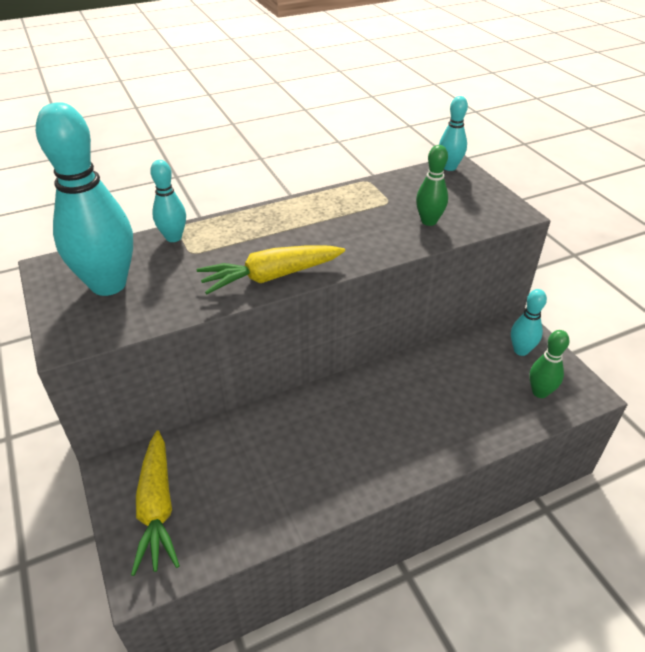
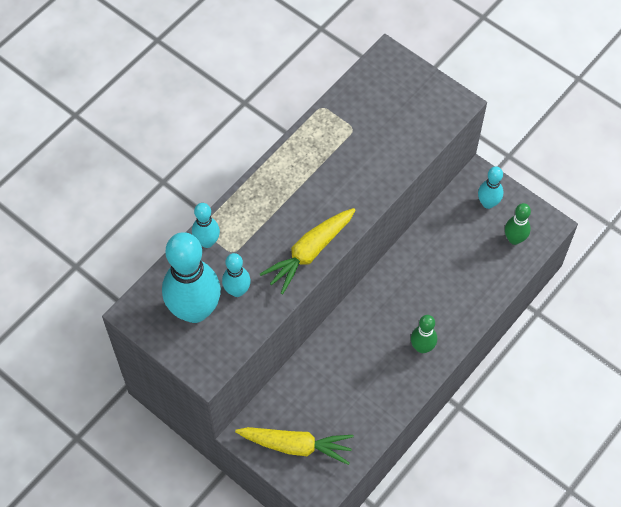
camera: 25 degrees left, 20 degrees up
(157, 508) = (296, 446): yellow carrot -> yellow carrot turned 45 degrees counterclockwise
(429, 221) = (396, 142): green bowling pin -> green bowling pin (422, 347)
(449, 167) = (382, 61): turquoise bowling pin -> turquoise bowling pin (237, 291)

